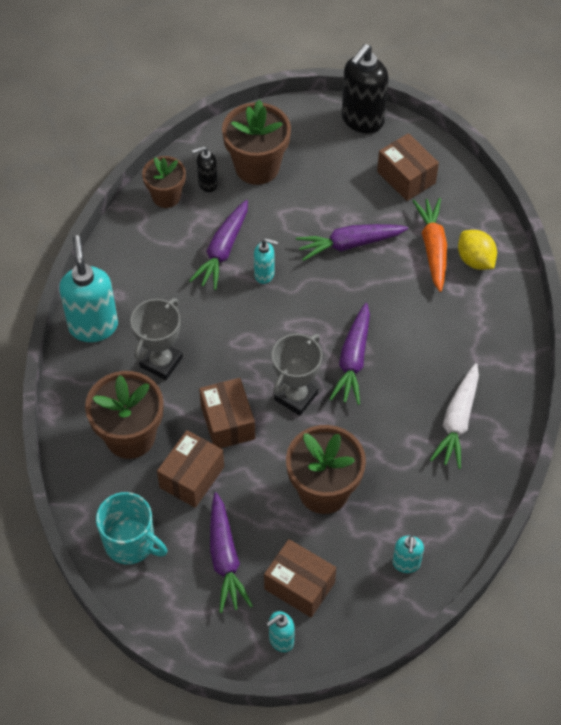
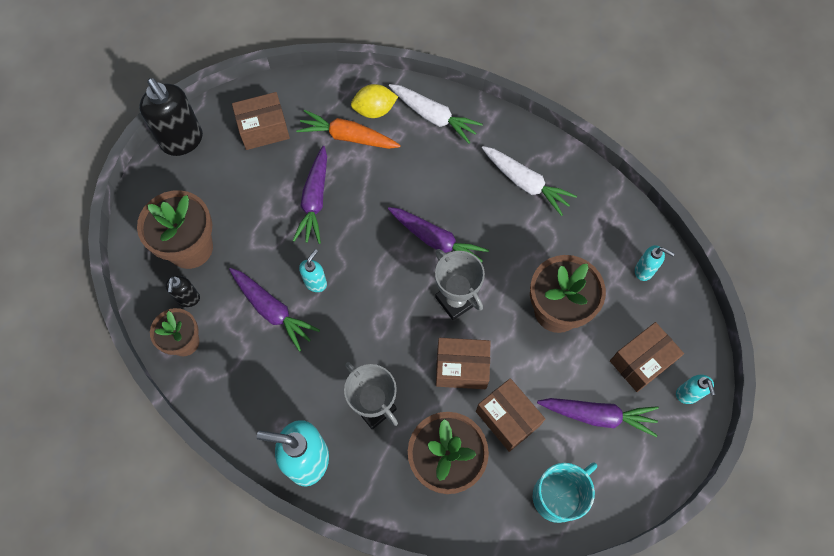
camera: 70 degrees left, 10 degrees up
(495, 314) = (433, 116): none -> white carrot

